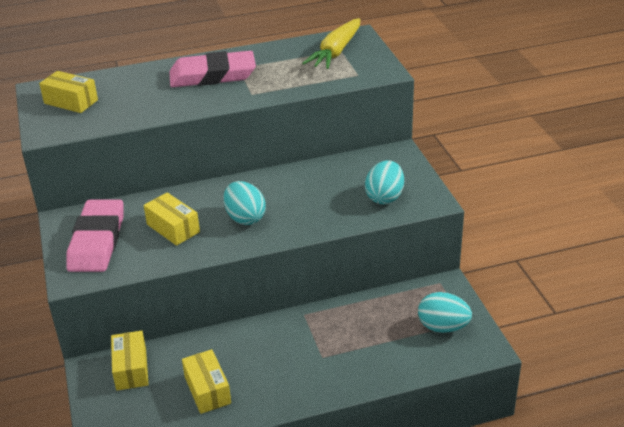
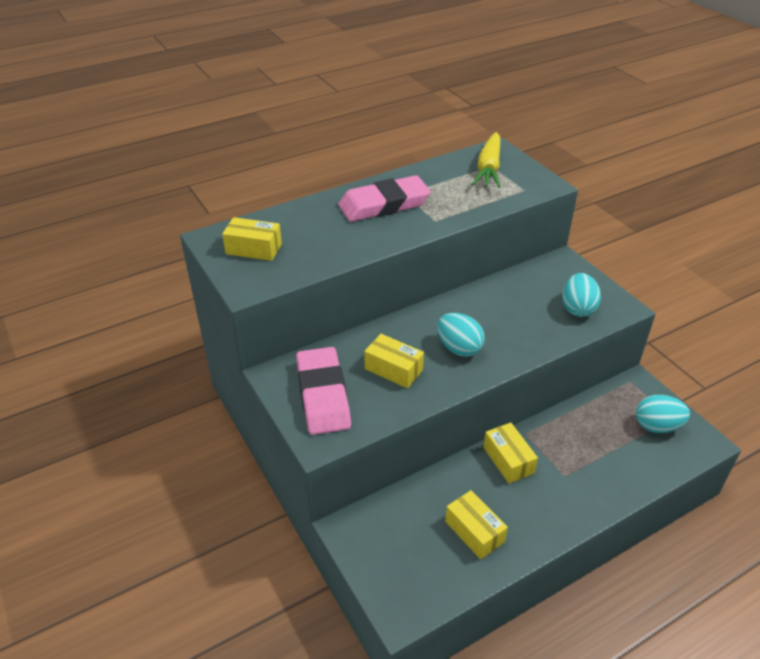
camera: 15 degrees left, 5 degrees up
(131, 369) = (387, 522): yellow box -> yellow box (508, 460)

